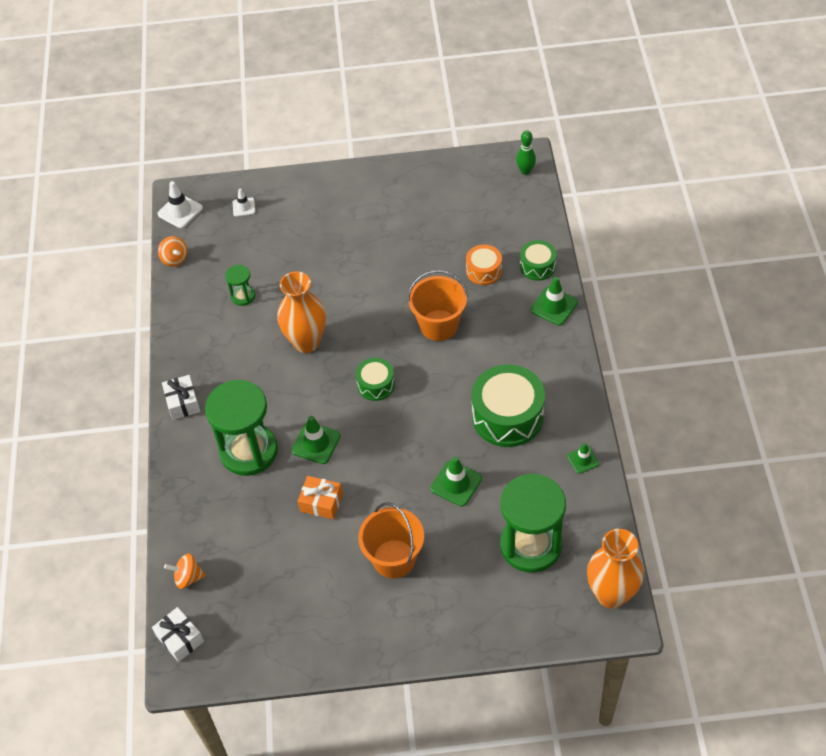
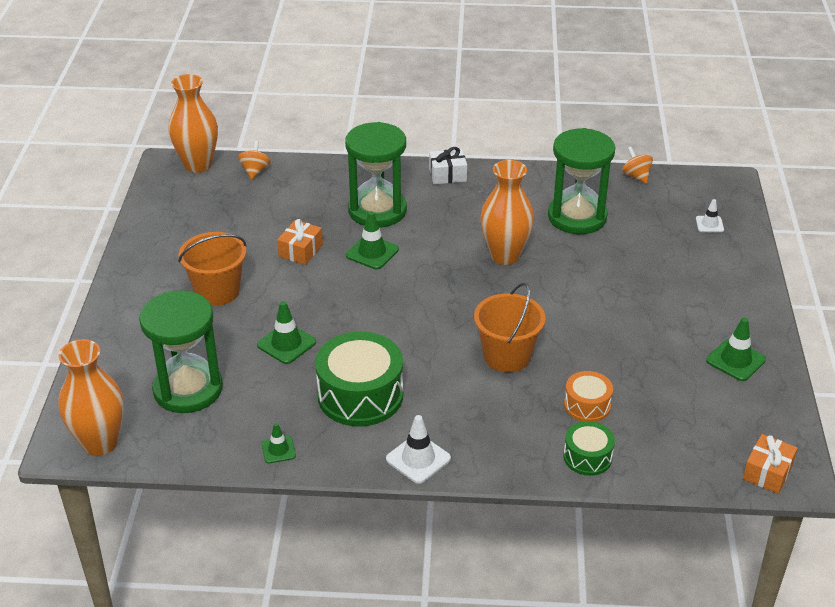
camera: 95 degrees right, 15 degrees down
(175, 259) = (636, 176): orange spinning top -> orange spinning top turned 90 degrees clockwise
(180, 211) = (705, 182): white traffic cone -> white traffic cone (418, 459)
(180, 639) = (198, 165): white gift -> orange vase
(243, 296) = (577, 217): green hourglass -> green hourglass, size x2.21
(376, 385) = (434, 299): green drum -> none
(525, 171) = (767, 472): green bowling pin -> orange gift
(554, 306) = (517, 462): green traffic cone -> green traffic cone (735, 360)

